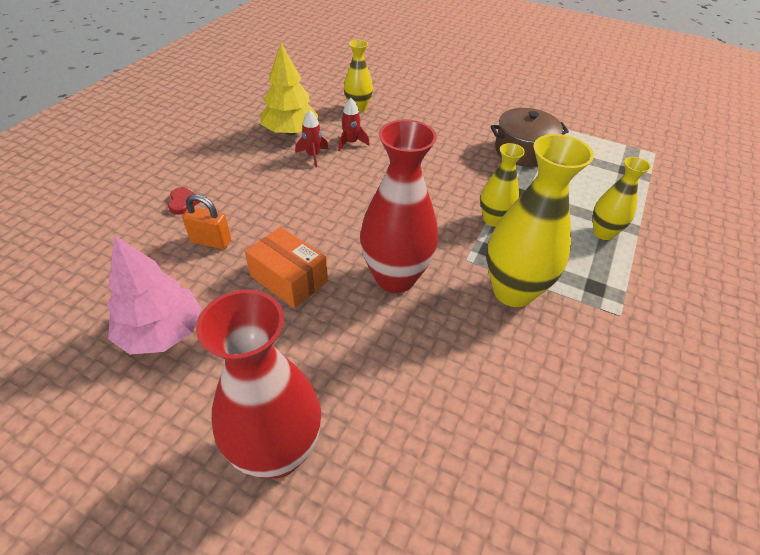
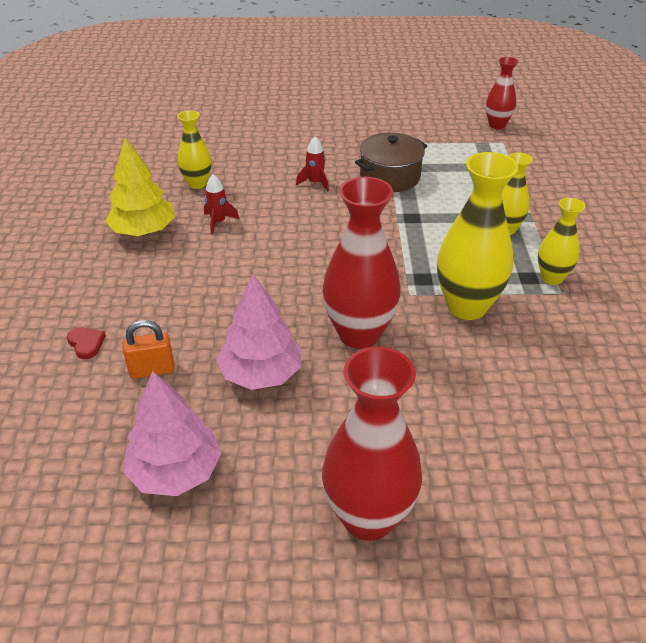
camera: 25 degrees left, 5 degrees down
(289, 279) = (261, 373): orange box -> pink tree
(313, 156) = (189, 248): red rocket -> red rocket (315, 183)
(493, 220) = (408, 250): yellow vase -> yellow vase (551, 278)
(660, 136) = (497, 125): none -> red vase

